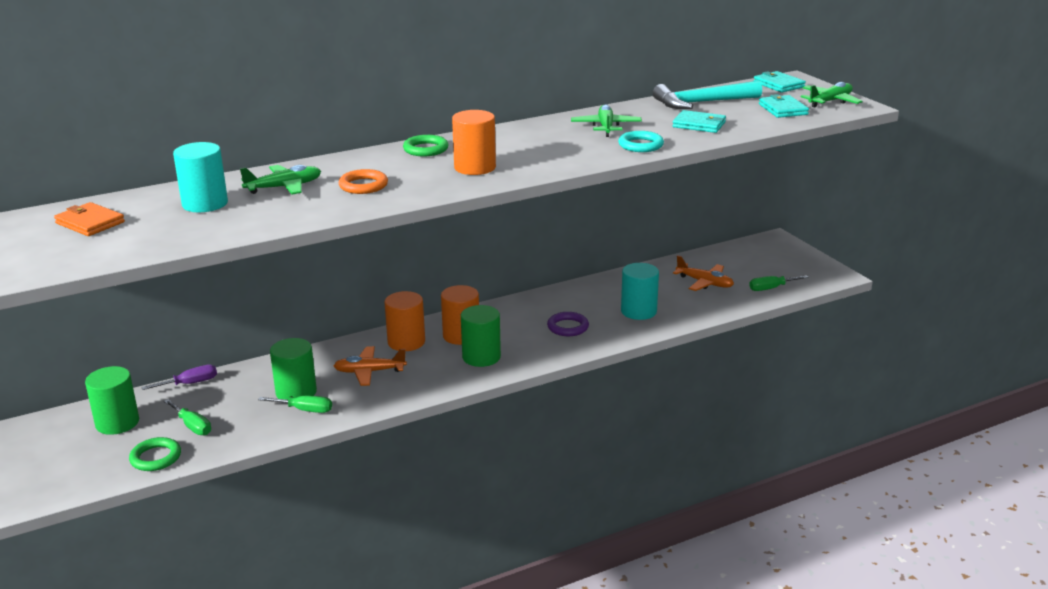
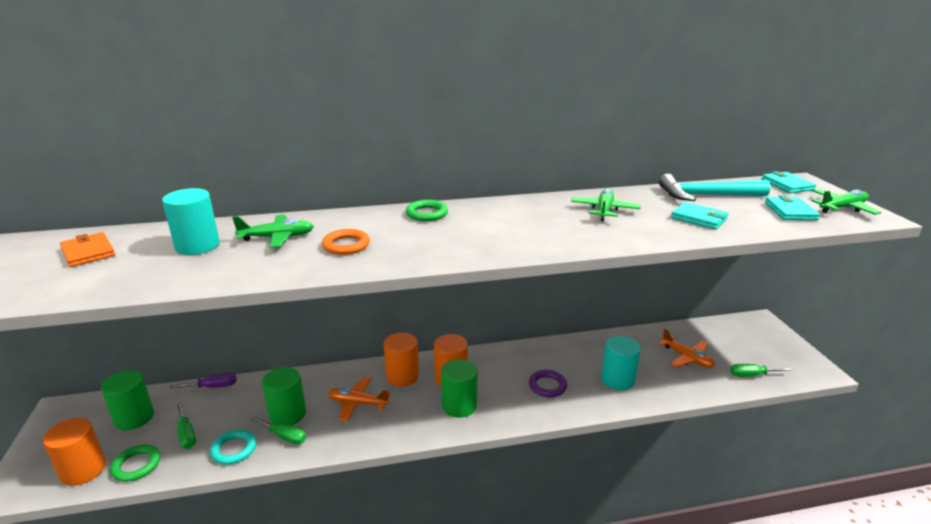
camera: 15 degrees right, 0 degrees up
(475, 167) = (459, 239): orange cylinder -> orange cylinder (83, 470)
(640, 145) = (633, 234): turquoise ring -> turquoise ring (234, 449)

